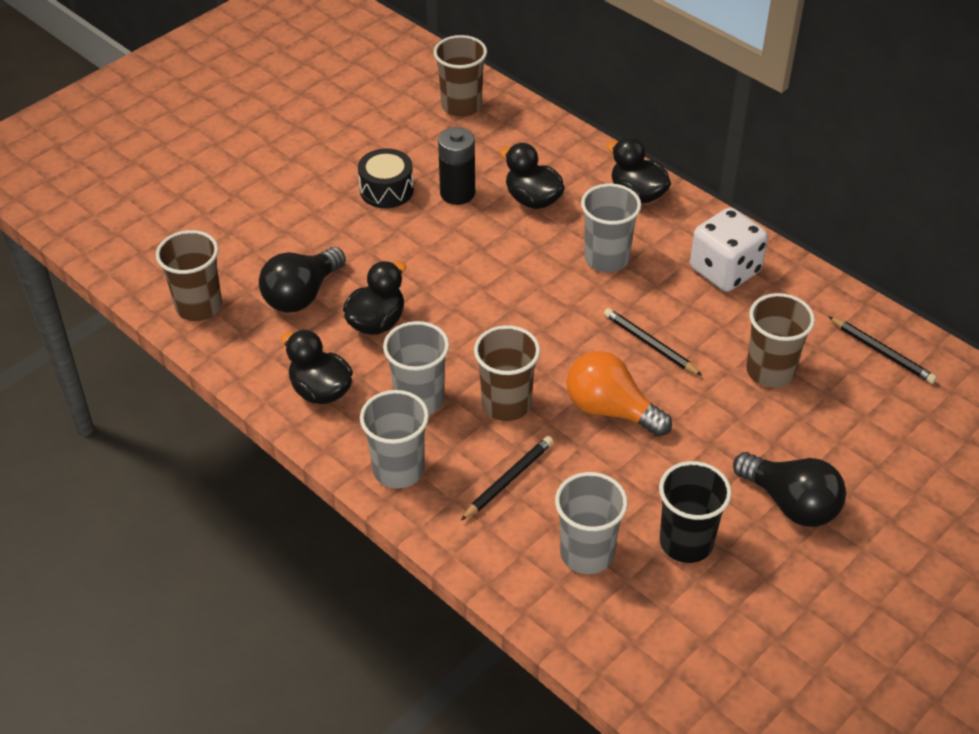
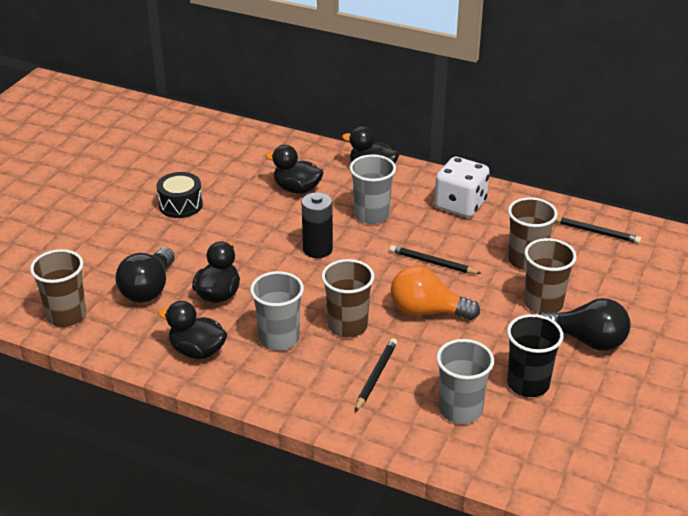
camera: 20 degrees left, 10 degrees down
(398, 470) = (287, 390): grey cup -> none
(457, 193) = (237, 196): black battery -> black battery (317, 249)
(461, 106) = (210, 139): brown cup -> brown cup (543, 304)

